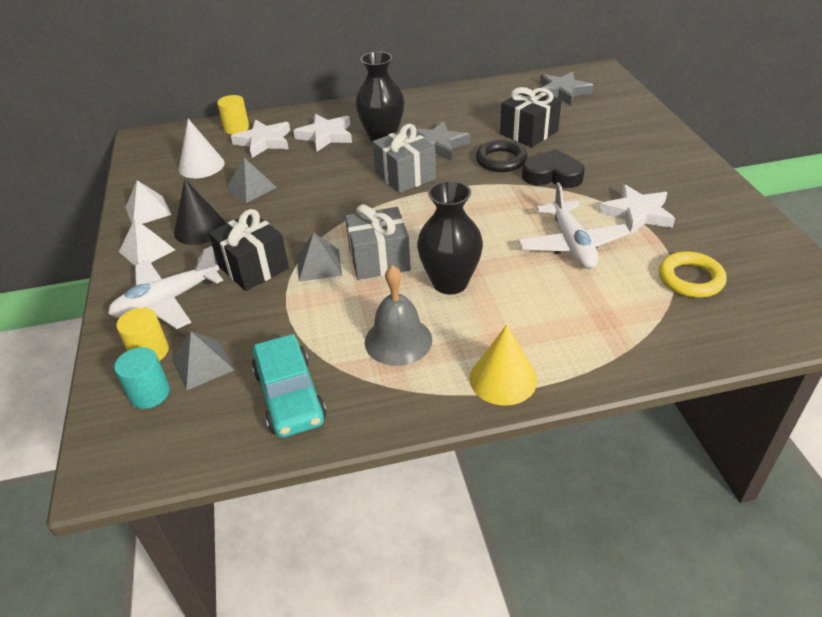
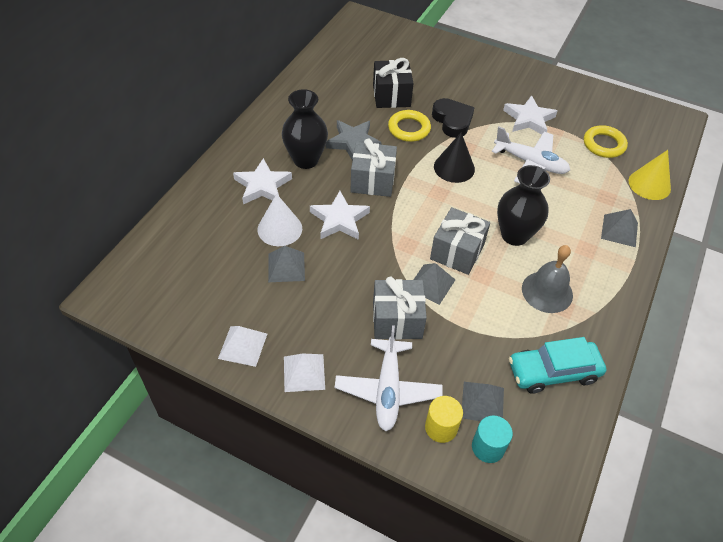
camera: 55 degrees left, 10 degrees up
(200, 229) = (310, 325): black cone -> black cone (454, 167)
(201, 166) = (211, 279): white cone -> white cone (279, 229)
(236, 128) = (176, 227): yellow cylinder -> none
(253, 267) = (397, 320): black gift -> grey gift
(264, 142) = (223, 223): white star -> white star (339, 219)
(289, 395) = (553, 372): turquoise car -> turquoise car turned 150 degrees clockwise
(501, 160) = (409, 129): black ring -> yellow ring
(503, 379) = (618, 268): yellow cone -> yellow cone (649, 184)
(552, 175) = (452, 121): black heart -> black heart turned 105 degrees clockwise
(562, 92) = (361, 48): grey star -> none
(566, 353) = (619, 230): none -> grey pyramid

